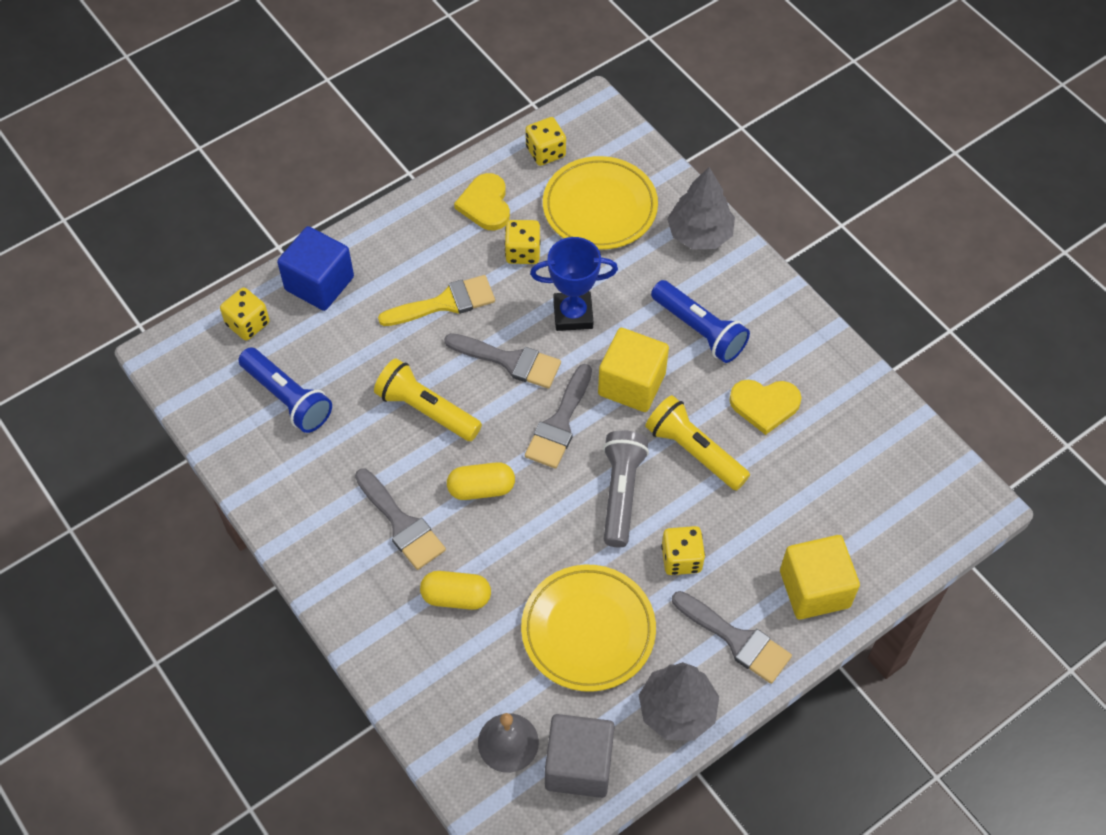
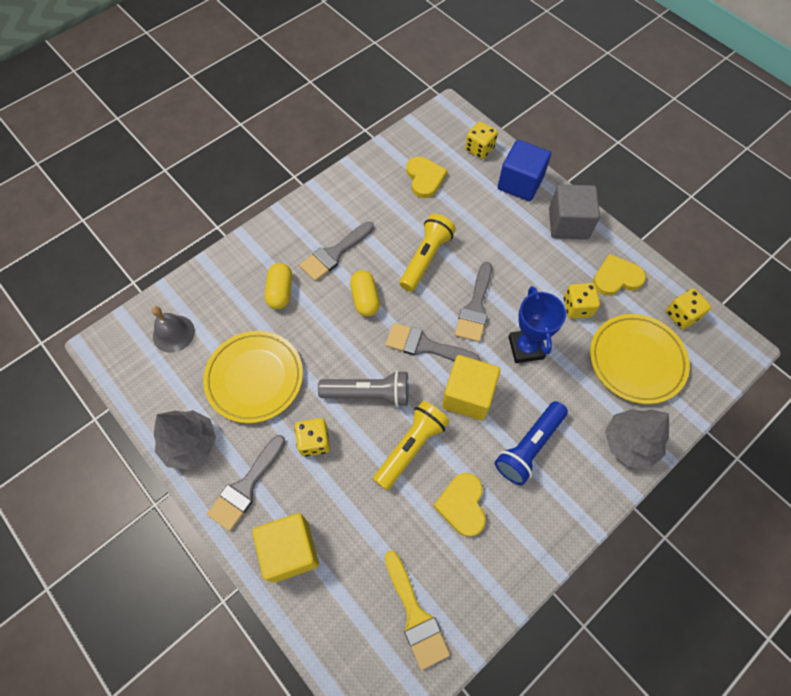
camera: 85 degrees right, 5 degrees up
(287, 398) = (424, 178): blue flashlight -> yellow heart
(445, 303) = (519, 260): yellow brush -> yellow brush (415, 615)
(579, 765) = (154, 379): grey cube -> grey cube (568, 224)

